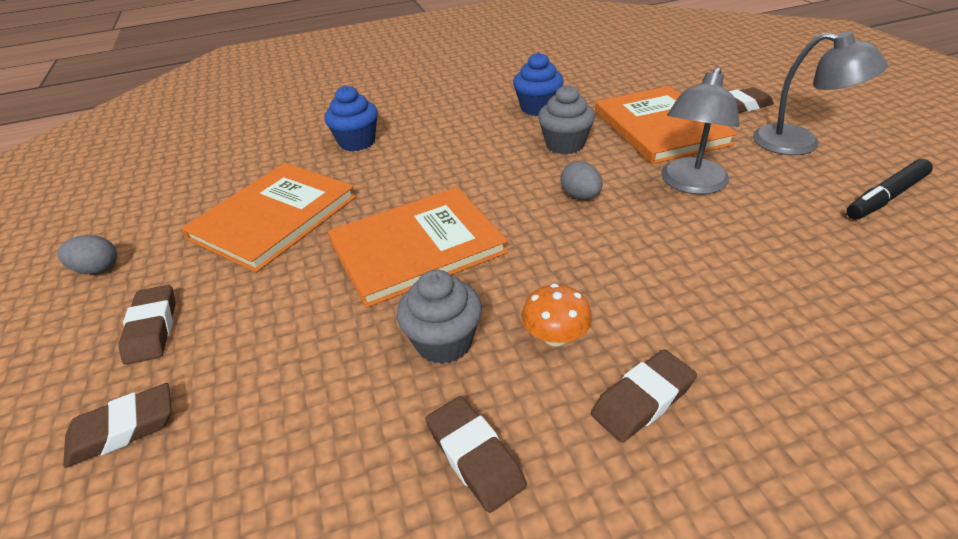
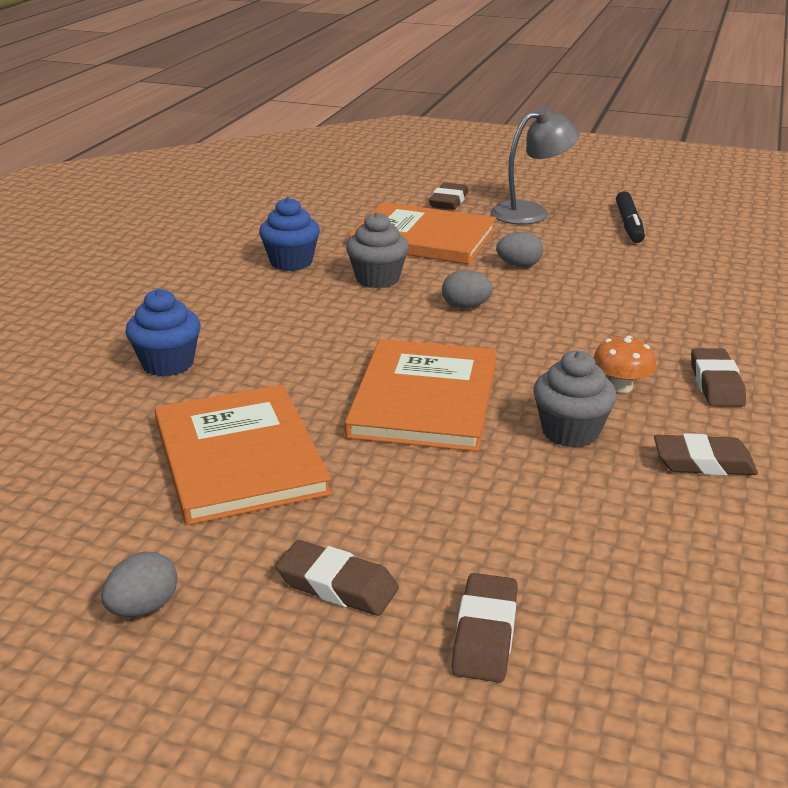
camera: 55 degrees left, 10 degrees down
(690, 184) = (519, 265): grey lamp -> grey egg

